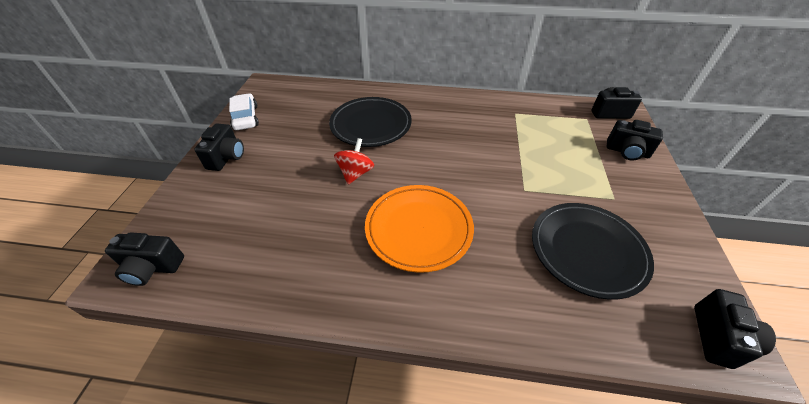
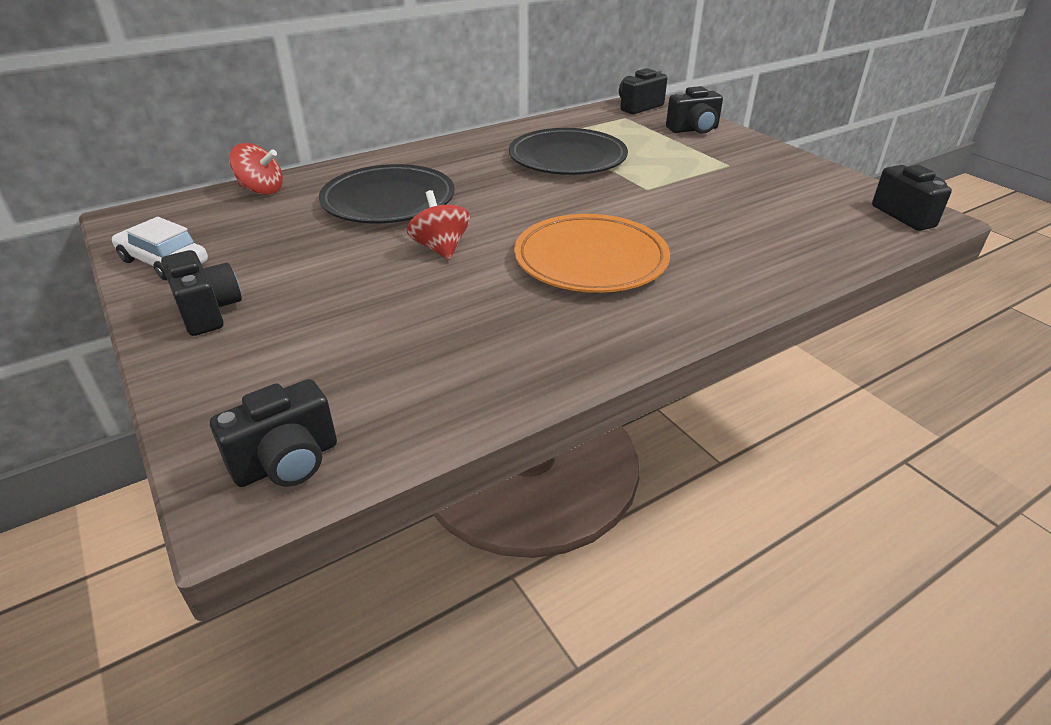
camera: 40 degrees left, 10 degrees down
(327, 90) = (261, 190): none -> red spinning top
(587, 251) = (758, 207): black plate -> black plate (567, 158)

